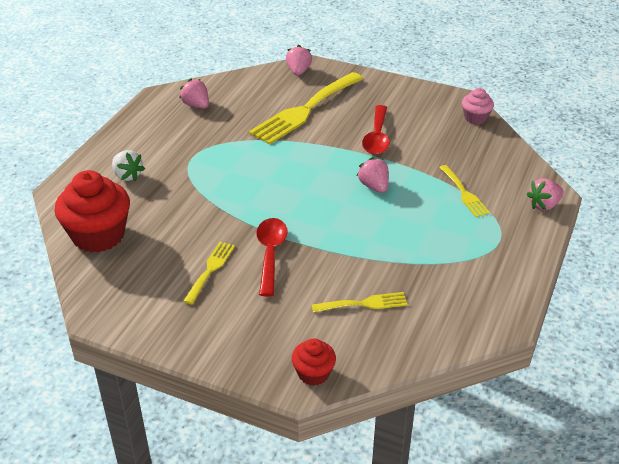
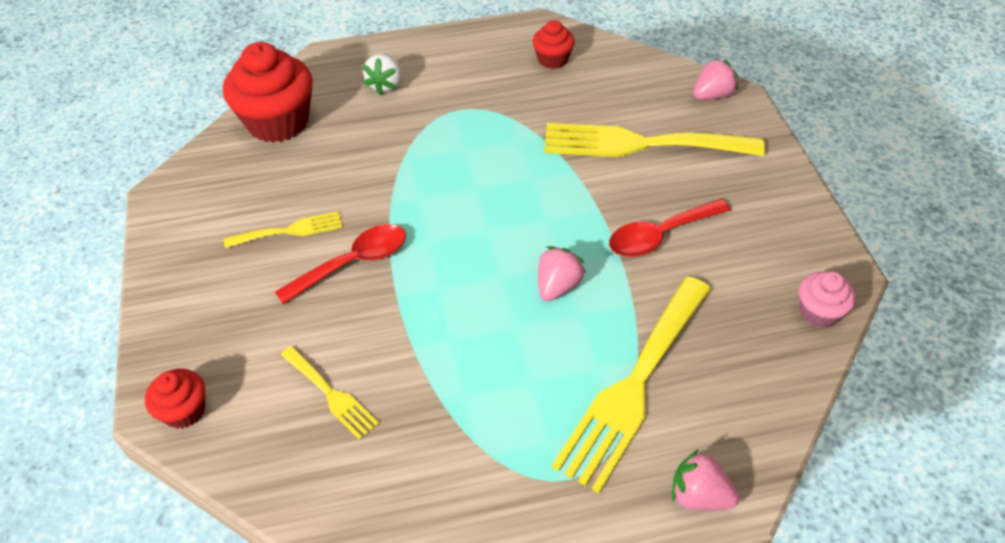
camera: 55 degrees right, 10 degrees up
(196, 105) = (553, 59): pink strawberry -> red cupcake
(464, 193) = (634, 386): yellow fork -> yellow fork, size x2.02

